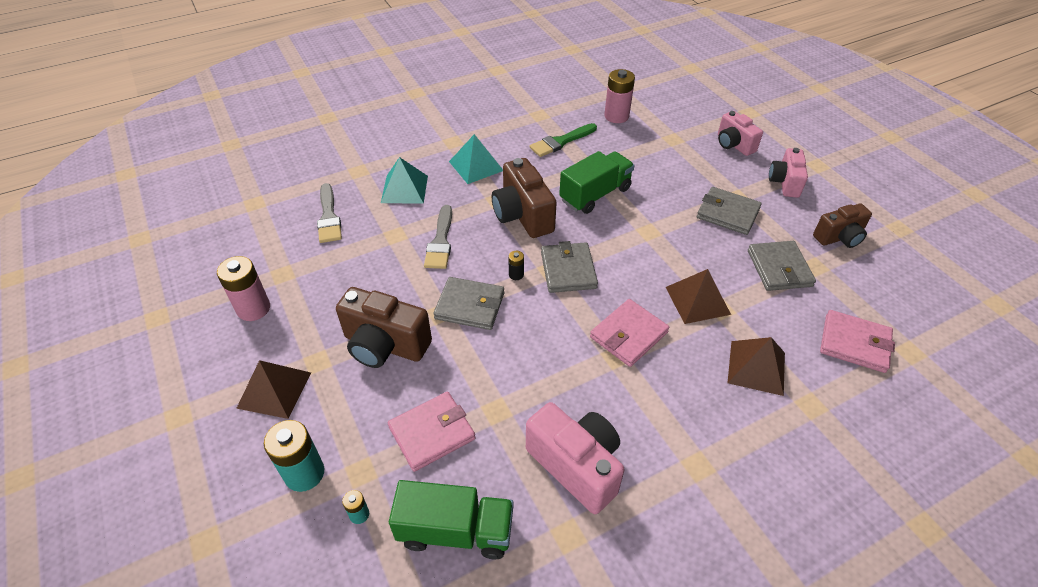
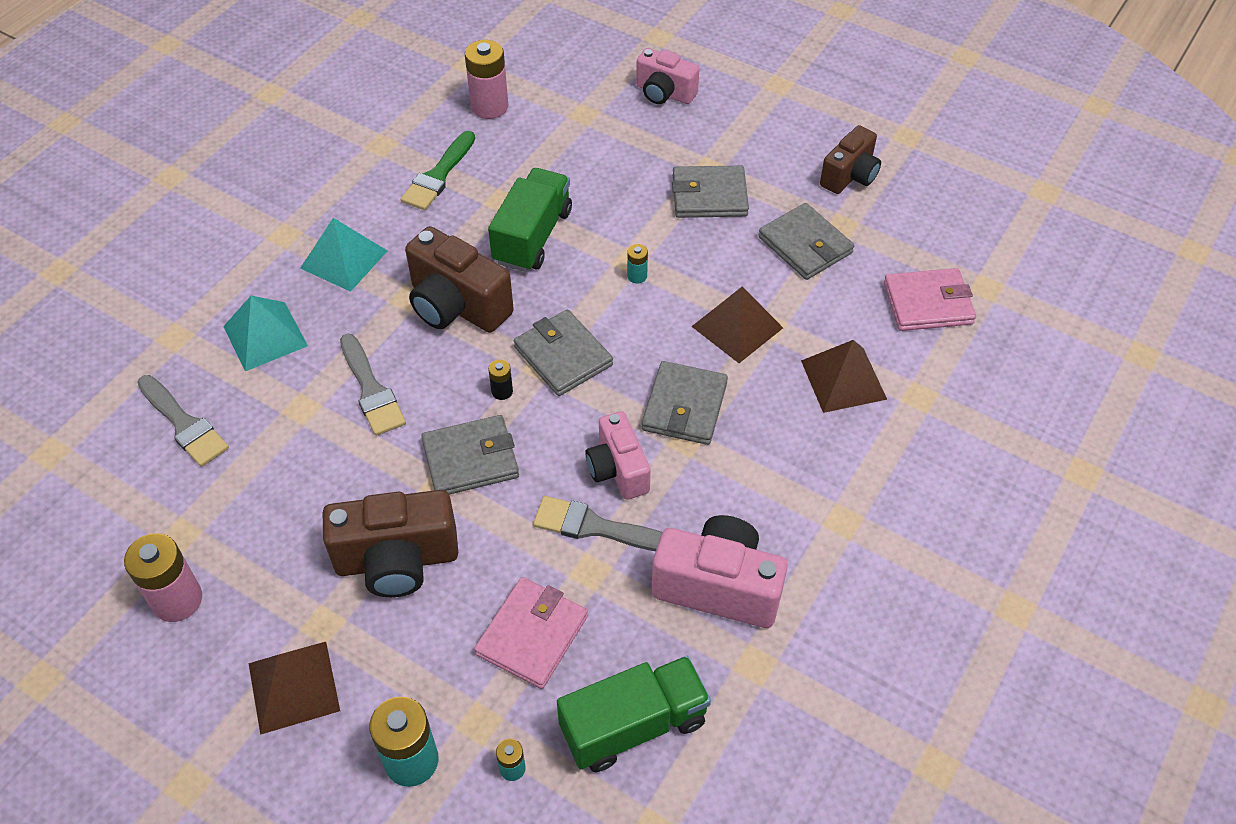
camera: 30 degrees left, 5 degrees up
(519, 384) = (595, 527): none -> grey brush
(628, 335) = (684, 406): pink wallet -> grey wallet
(647, 242) = (637, 276): none -> turquoise battery
(784, 183) = (753, 125): pink camera -> pink camera (617, 469)

